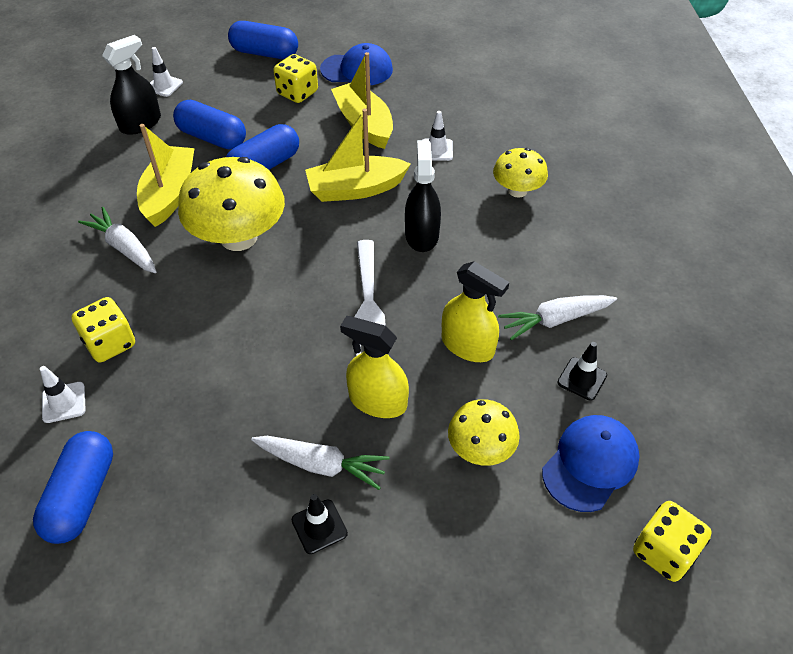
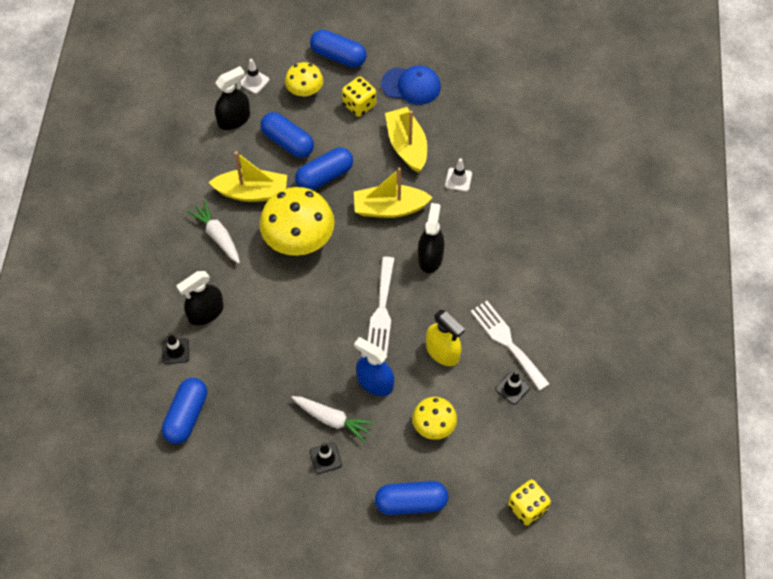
camera: 10 degrees right, 10 degrees up
(64, 402) = (175, 351): white traffic cone -> black traffic cone
(110, 343) = (206, 312): yellow dice -> black spray bottle
(170, 194) = (252, 192): yellow boat -> yellow boat turned 75 degrees clockwise
(377, 401) = (375, 382): yellow spray bottle -> blue spray bottle
(474, 577) = (411, 503): none -> blue capsule
(517, 190) = (510, 228): yellow mushroom -> yellow mushroom (305, 90)
(555, 320) = (507, 342): white carrot -> white fork
(590, 464) = (500, 447): blue cap -> none

